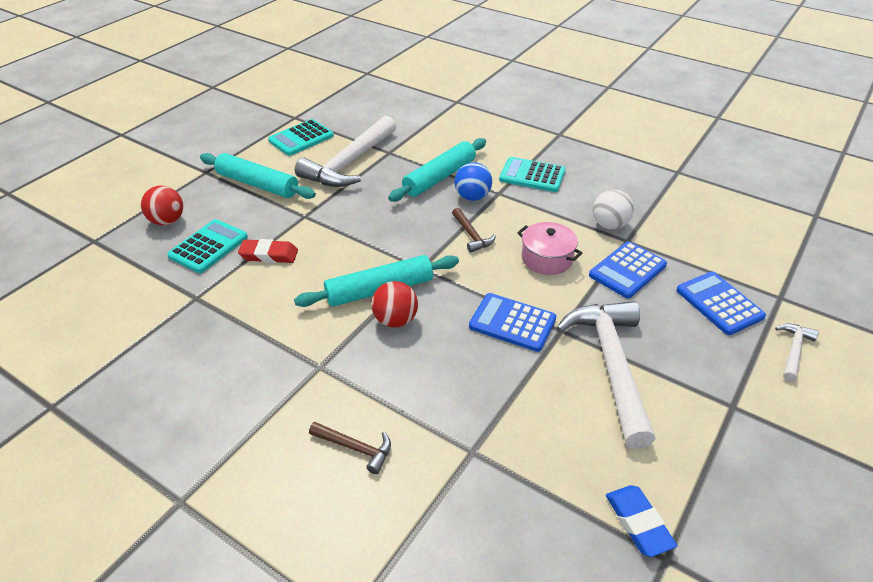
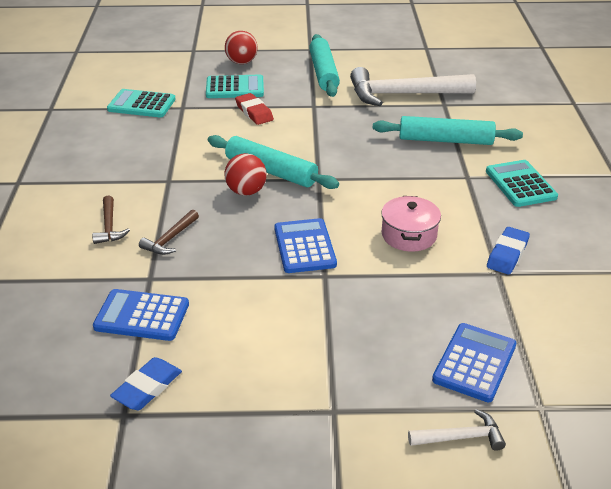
camera: 55 degrees right, 5 degrees down
(301, 138) = (403, 62): turquoise calculator -> turquoise calculator (141, 104)
(471, 235) = (389, 186): brown hammer -> brown hammer (170, 239)
(472, 197) = (442, 166): blue ball -> none
(609, 225) = (507, 254): white ball -> blue eraser
(611, 365) = (310, 317): white hammer -> none
(627, 270) = (451, 287): blue calculator -> blue calculator (142, 316)

